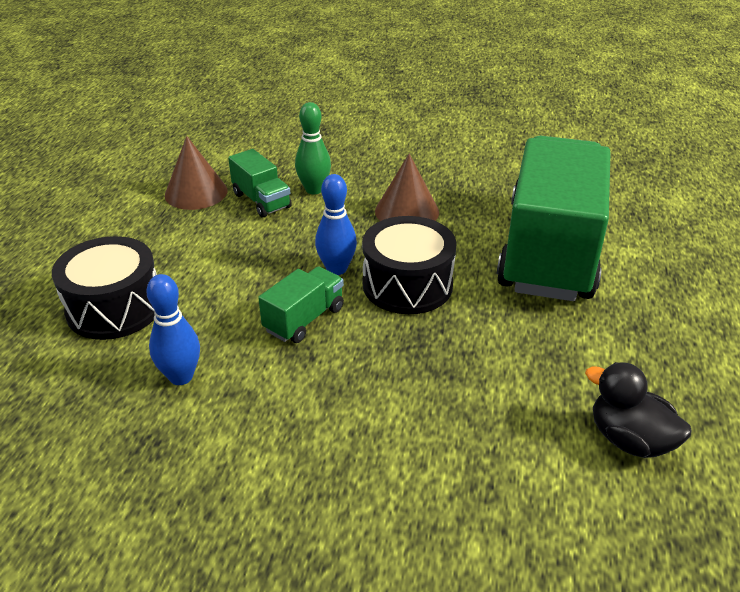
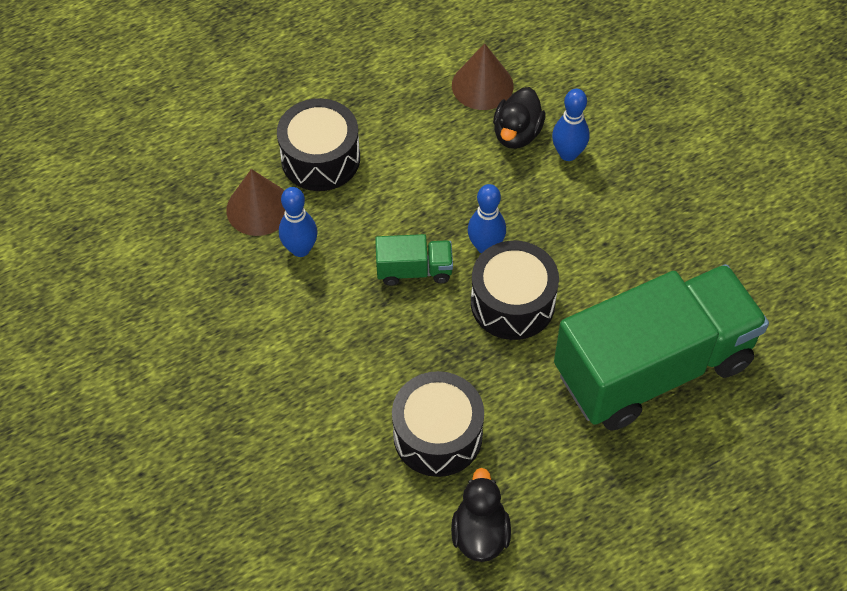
camera: 50 degrees right, 20 degrees up
(261, 201) = (517, 134): green truck -> black duck
(314, 189) = (568, 154): green bowling pin -> blue bowling pin
(407, 211) = (605, 236): brown cone -> brown cone (259, 208)
(491, 405) = (437, 435): none -> black drum

